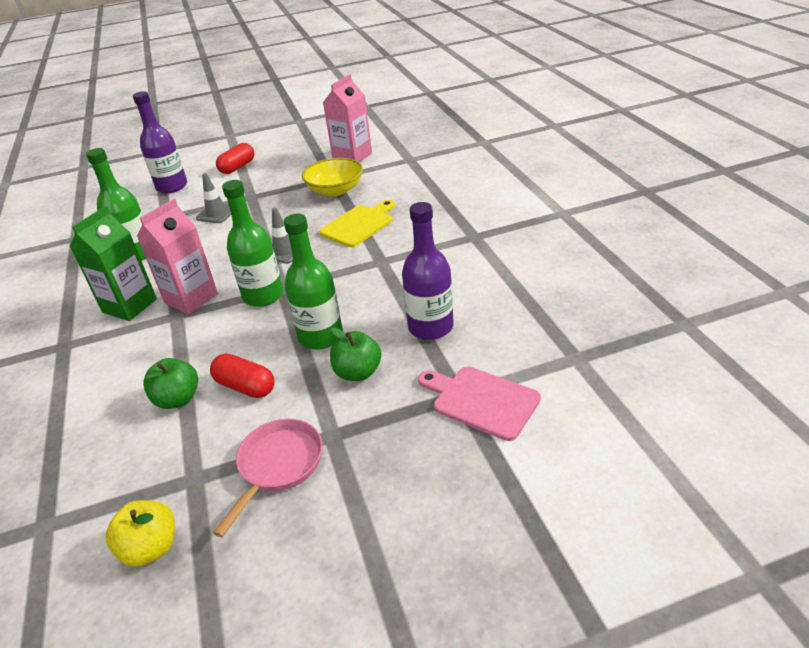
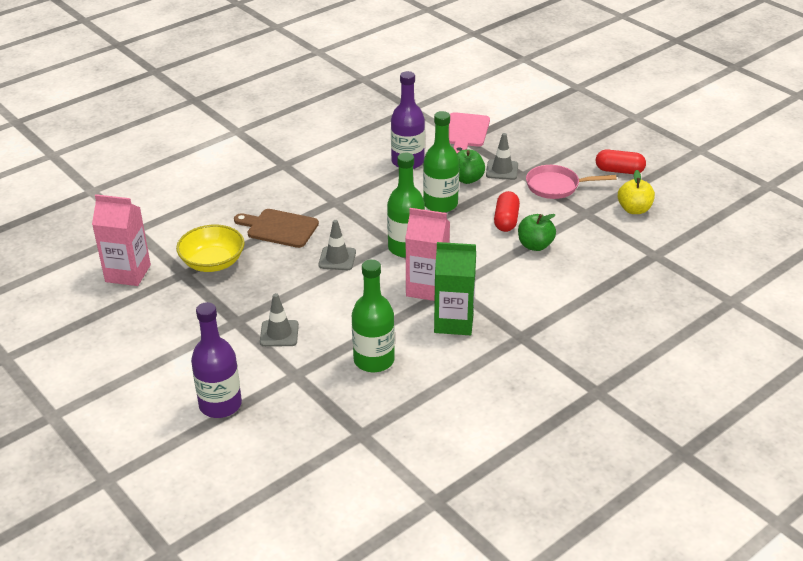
camera: 115 degrees left, 0 degrees up
(237, 167) = (160, 363): red capsule -> red capsule (619, 171)
(357, 415) = (502, 170): none -> grey traffic cone
(359, 224) = (279, 228): yellow cutting board -> brown cutting board

